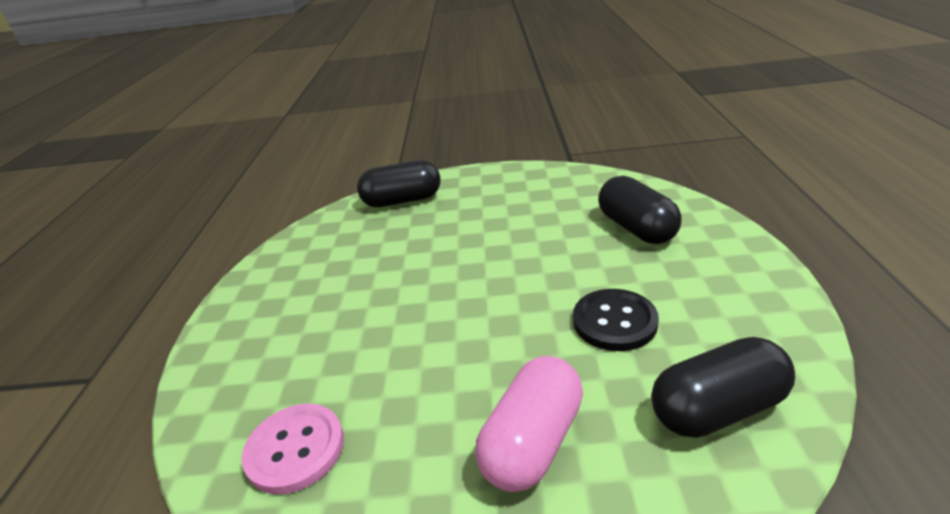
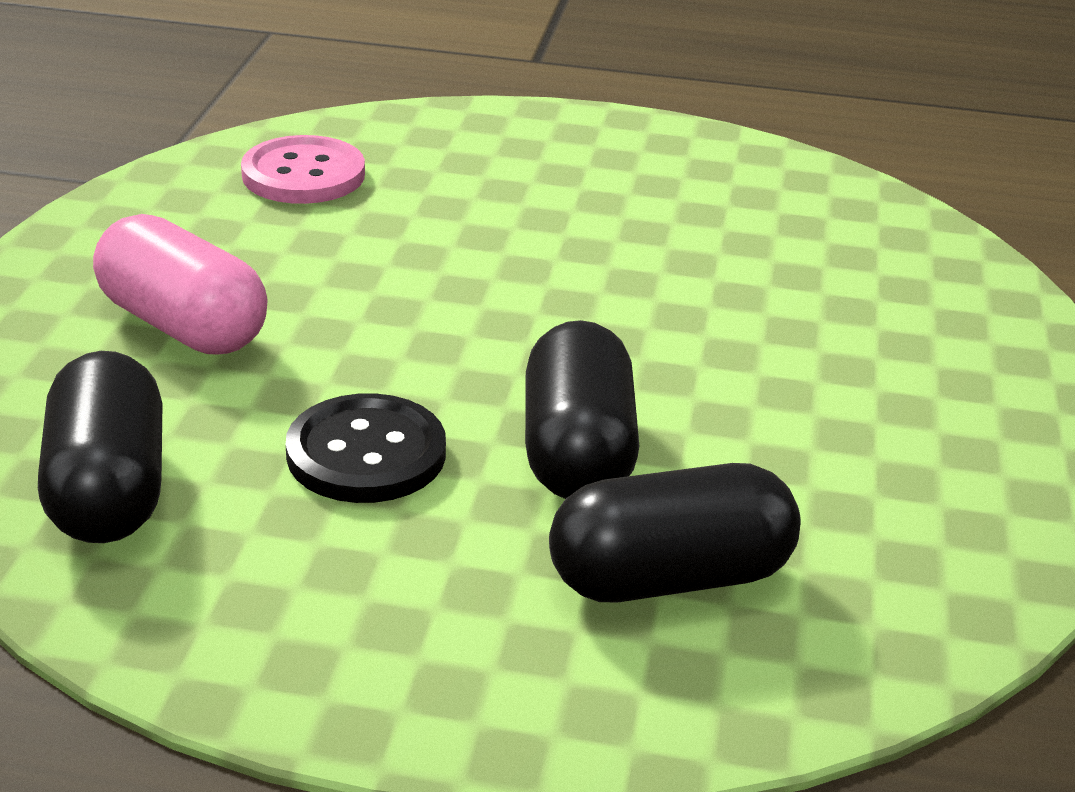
camera: 95 degrees right, 0 degrees up
(402, 201) = (940, 291): black capsule -> black capsule (577, 452)

